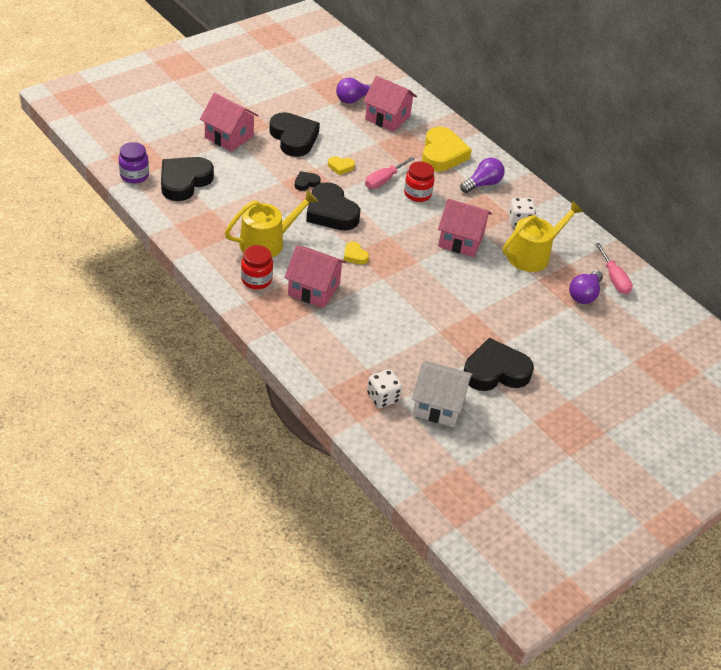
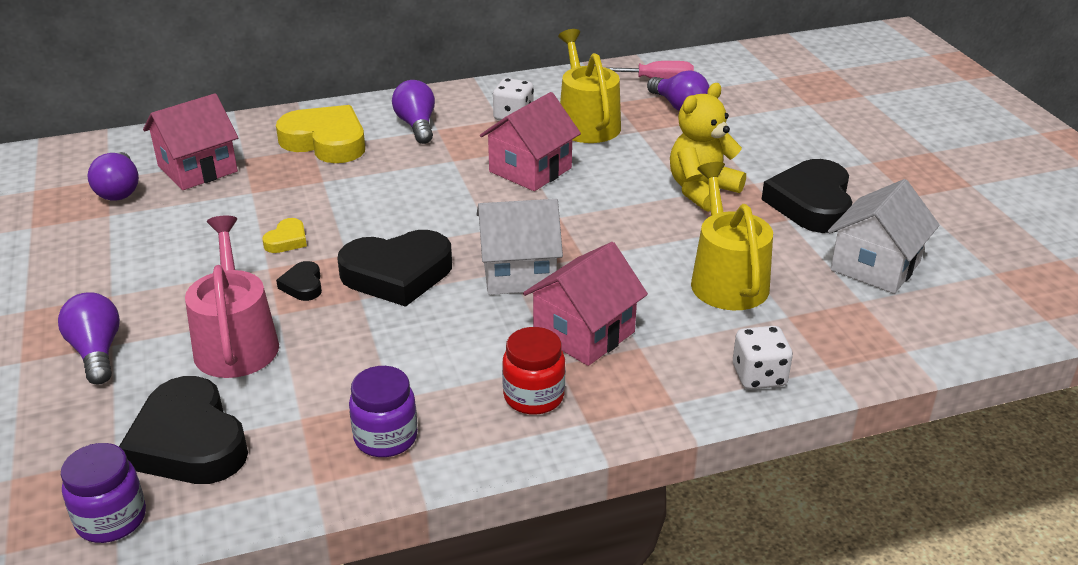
camera: 65 degrees left, 10 degrees down
(209, 238) = (386, 438): none -> purple jar
(229, 136) = (97, 352): pink house -> purple light bulb
(254, 174) = (236, 342): none -> pink watering can
(267, 242) = (437, 363): yellow watering can -> yellow watering can (726, 279)
(294, 138) = (169, 274): black heart -> none
(355, 255) = (519, 272): yellow heart -> white house
(383, 397) = (854, 314): white dice -> white dice (759, 376)
(384, 180) = (351, 205): pink screwdriver -> none
(417, 194) = (404, 183): red jar -> none
(481, 318) = (702, 191): none -> yellow teddy bear

